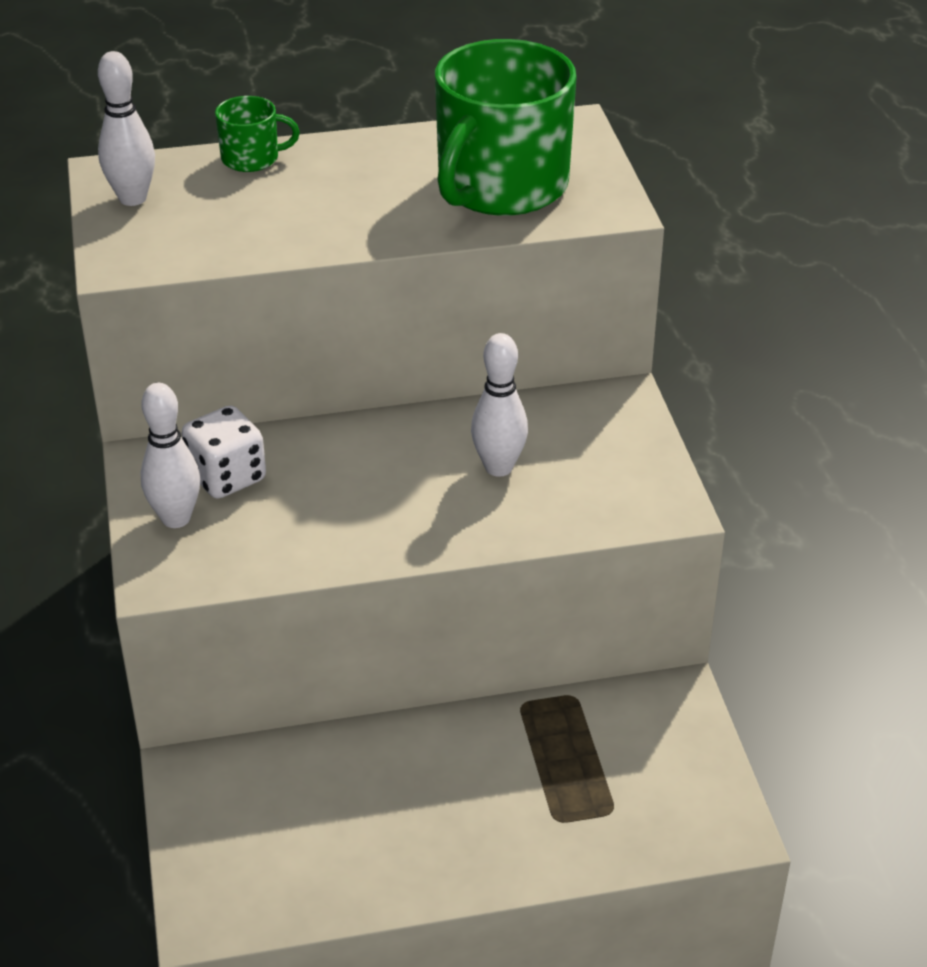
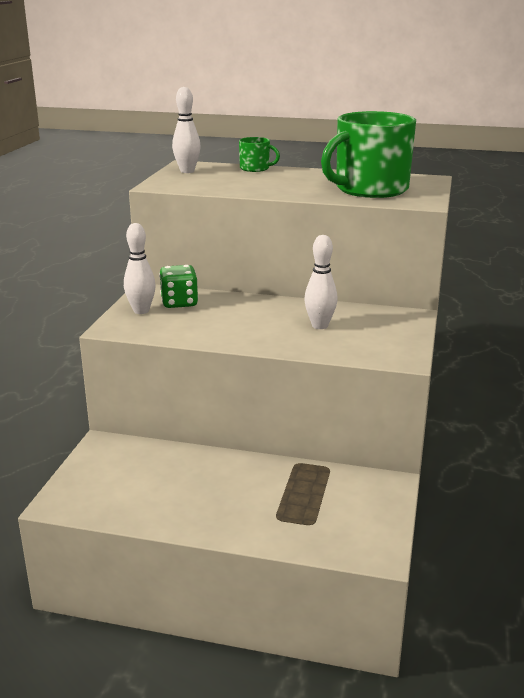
camera: 25 degrees right, 15 degrees down
(227, 477) = (179, 303): white dice -> green dice

